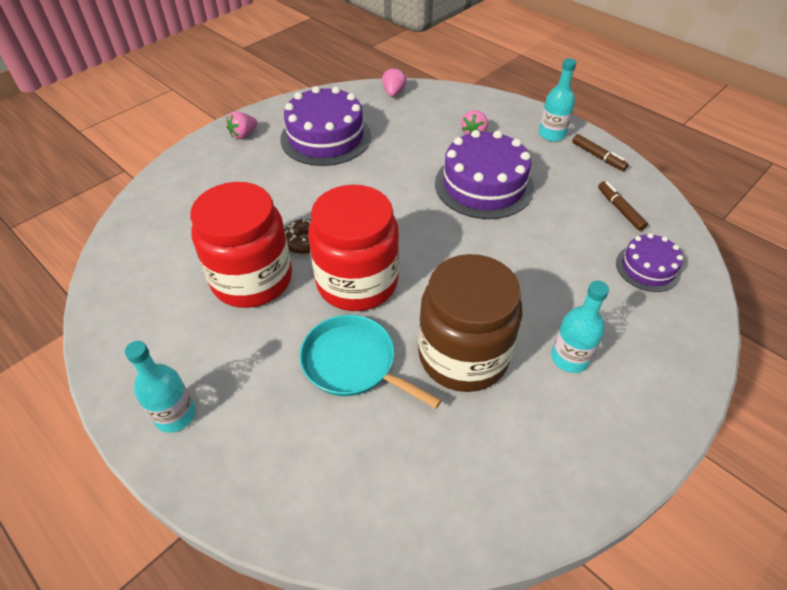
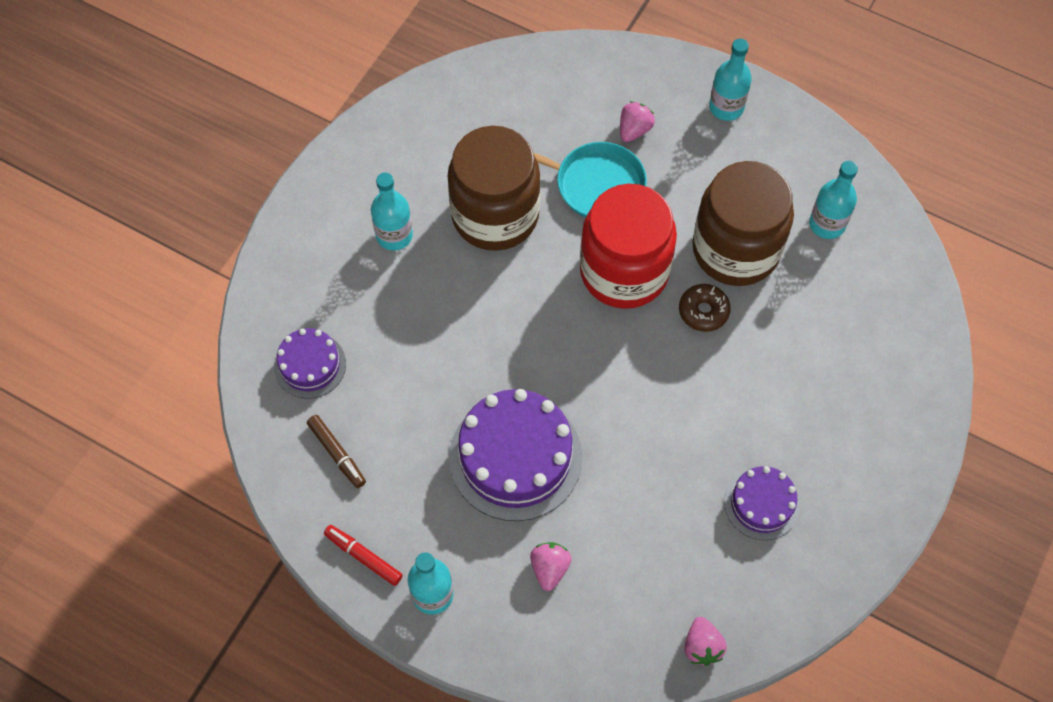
camera: 165 degrees right, 15 degrees up
(161, 282) = (827, 224): none -> turquoise bottle
(243, 135) = (880, 480): pink strawberry -> pink strawberry (634, 130)
(252, 279) = (735, 249): red jar -> brown jar
(326, 137) = (761, 504): purple cake -> purple cake, size x0.55
(598, 157) = (363, 557): brown marker -> red marker

